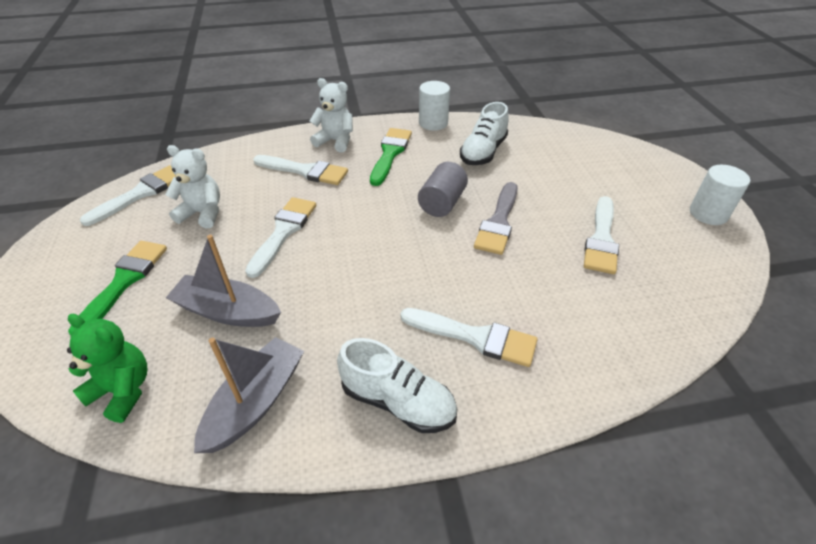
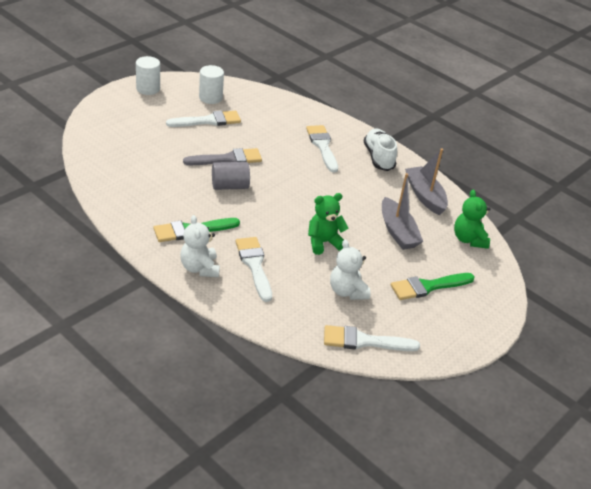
camera: 130 degrees left, 5 degrees down
(255, 402) = (425, 196): grey boat -> grey boat turned 75 degrees clockwise
(283, 232) = (323, 242): white brush -> green teddy bear
(433, 123) = (124, 223): white cylinder -> white cylinder (210, 97)
(483, 152) = (149, 185): white shoe -> none

